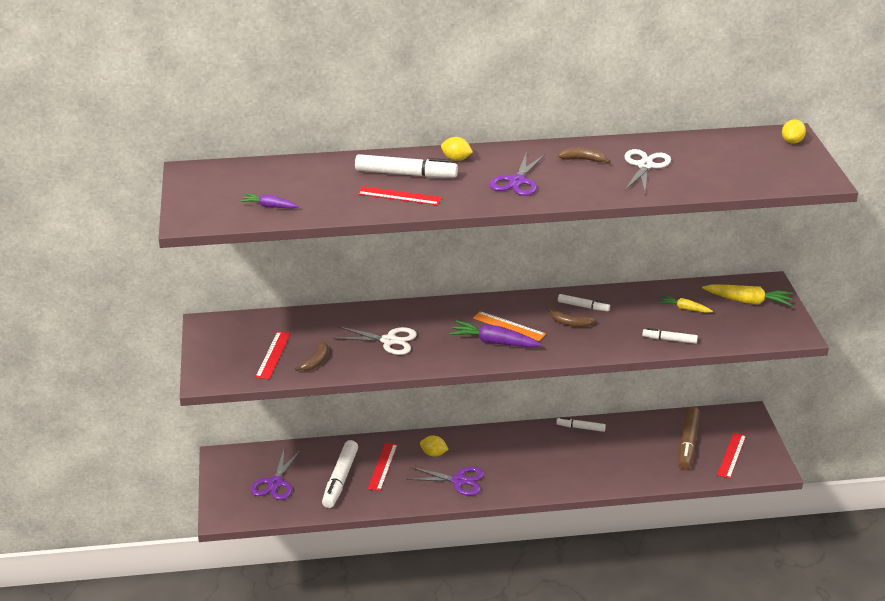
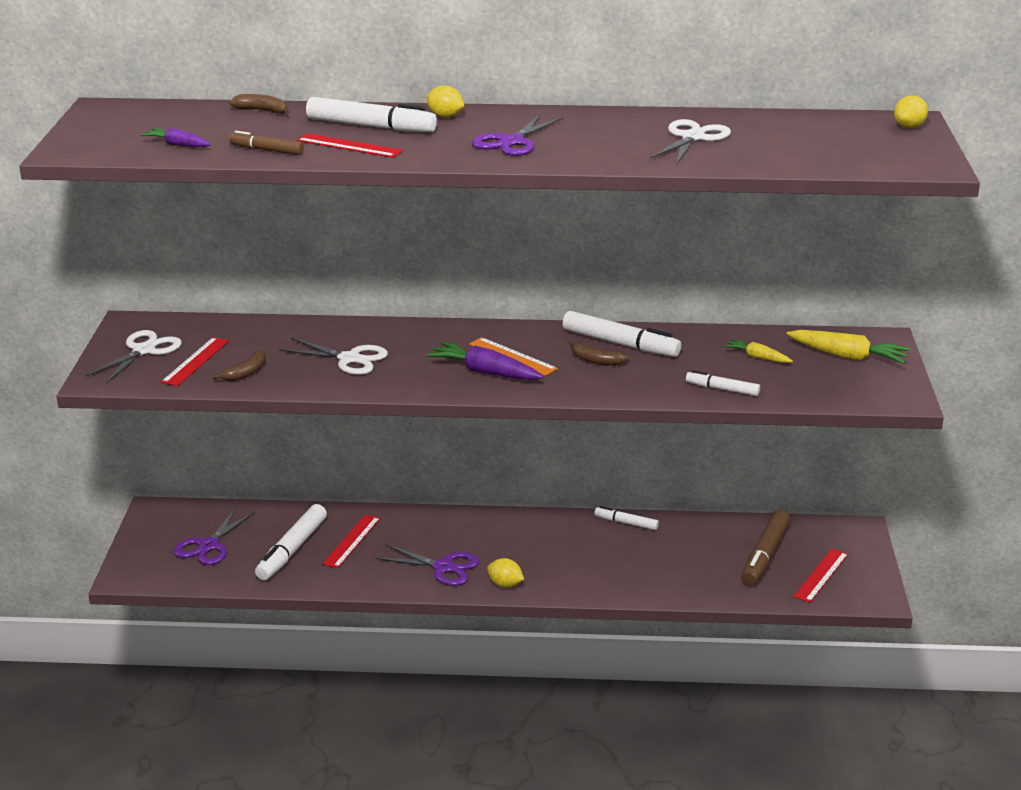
camera: 10 degrees right, 5 degrees down
(229, 349) = (143, 350): none -> white scissors
(340, 206) = (266, 150): none -> brown marker
(433, 454) = (422, 533): yellow lemon -> yellow lemon (505, 584)
(583, 159) = (612, 127): brown banana -> brown banana (262, 110)
(583, 306) = (620, 344): white marker -> white marker, size x1.77

